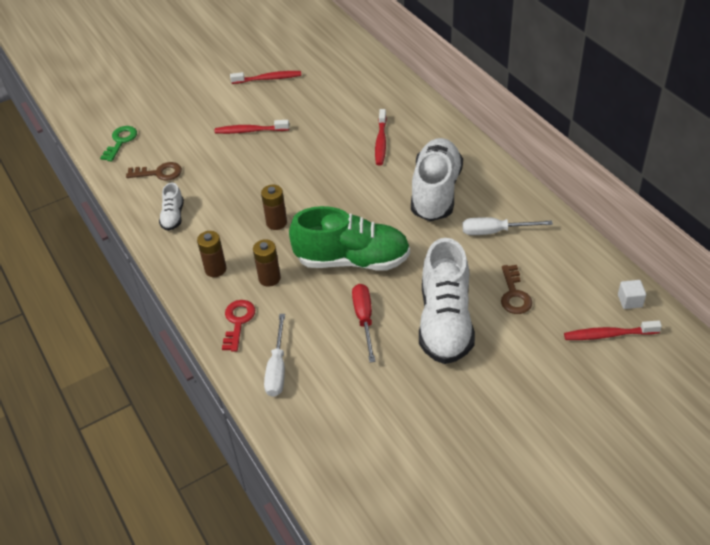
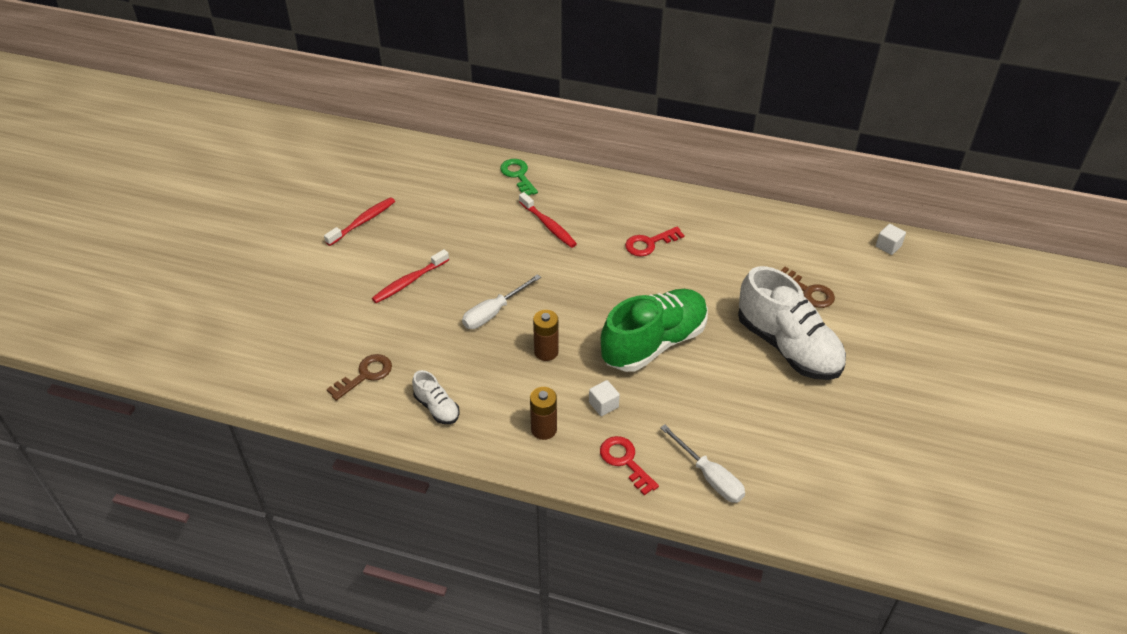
camera: 45 degrees left, 0 degrees up
(121, 141) = (278, 368): green key -> green key (518, 175)
(269, 278) = (603, 405): brown battery -> white cube
(364, 319) = (726, 386): red screwdriver -> none
(435, 192) = (649, 243): white shoe -> red key
(495, 231) = (734, 249): white screwdriver -> white screwdriver (493, 312)
(608, 335) = (905, 281): red toothbrush -> none

